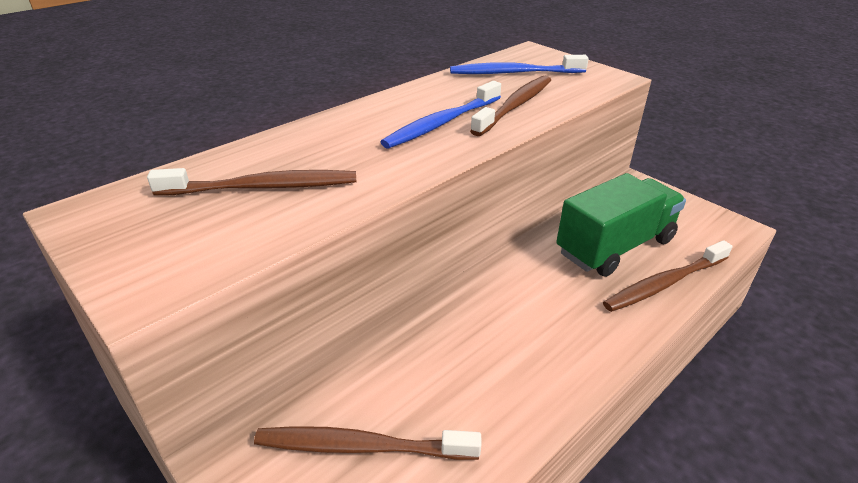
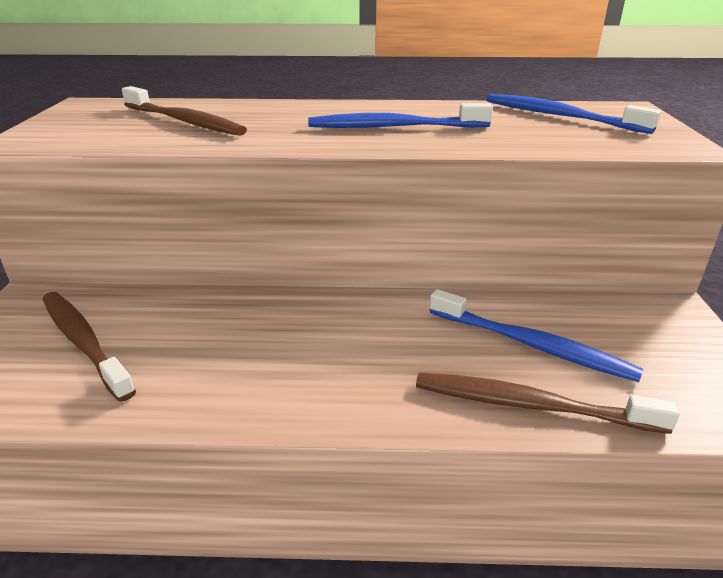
camera: 45 degrees right, 5 degrees down
(515, 106) = (494, 135): brown toothbrush -> none
(615, 246) = (531, 344): green truck -> blue toothbrush

